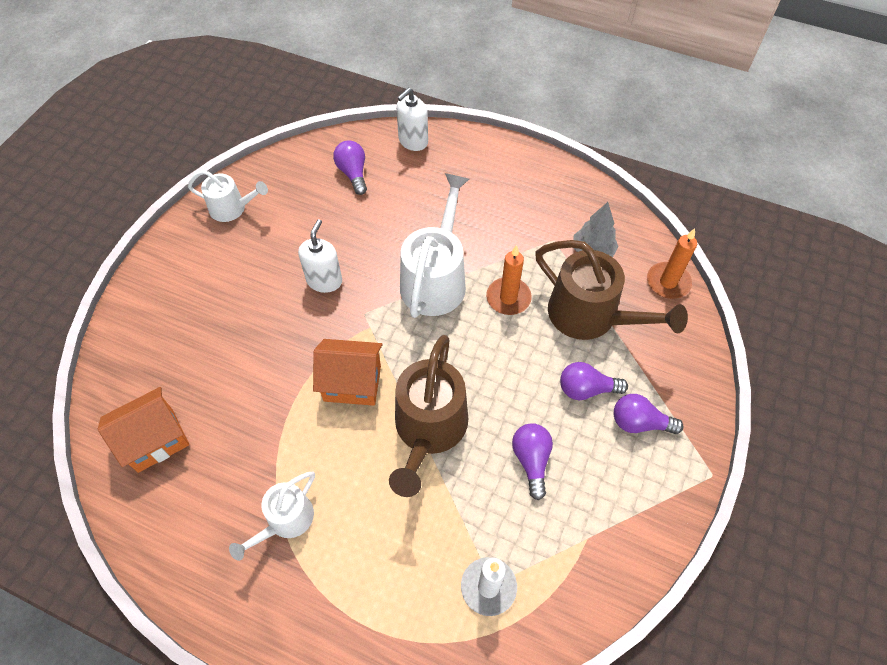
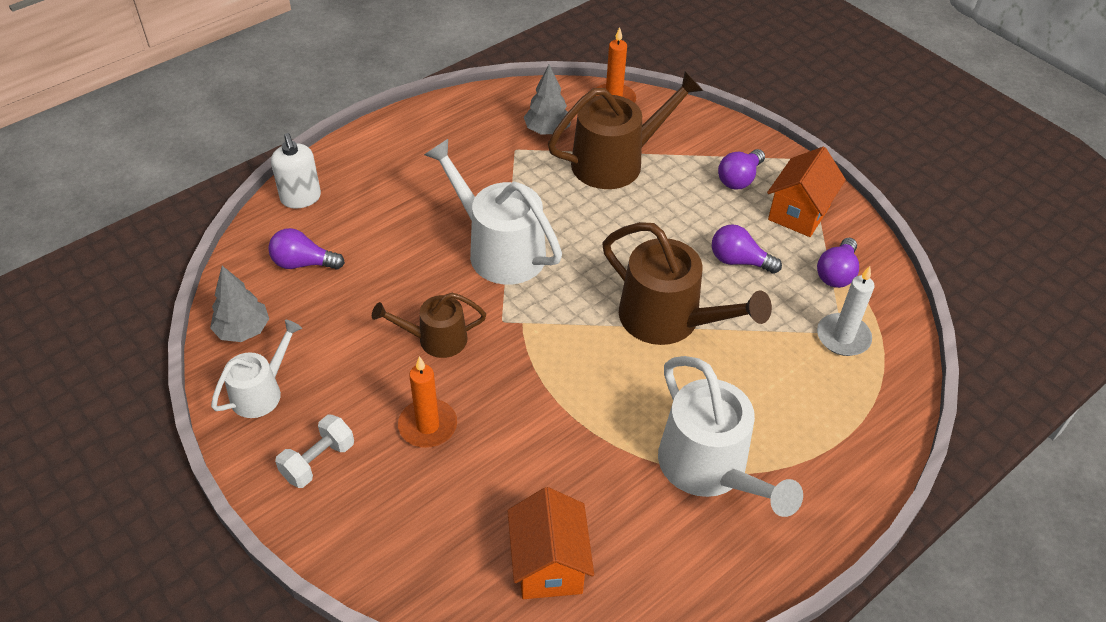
camera: 65 degrees left, 10 degrees down
(190, 265) = (318, 461): none -> white dumbbell
(277, 173) = (243, 330): none -> grey tree
(286, 521) = (709, 468): white watering can -> white watering can, size x1.72
(324, 281) = (436, 339): white soap dispenser -> brown watering can
(352, 383) = (582, 360): orange house -> orange house (799, 213)
(508, 298) = (559, 206): orange candle -> orange candle (428, 426)
(586, 389) = (688, 196): purple light bulb -> purple light bulb (836, 273)

